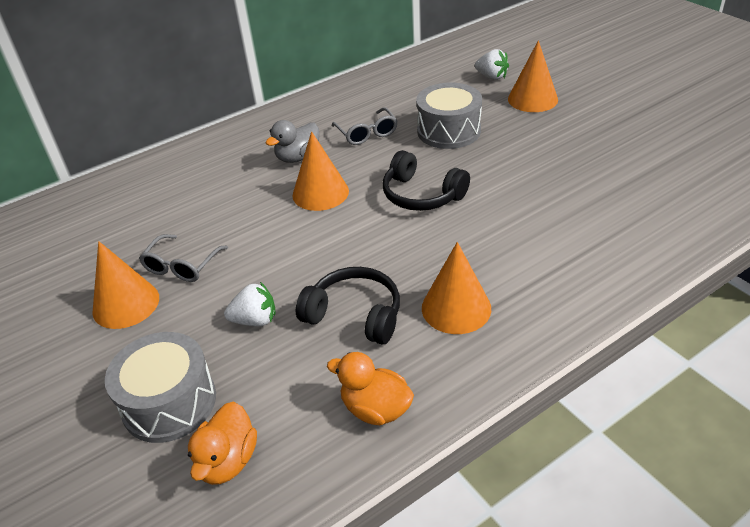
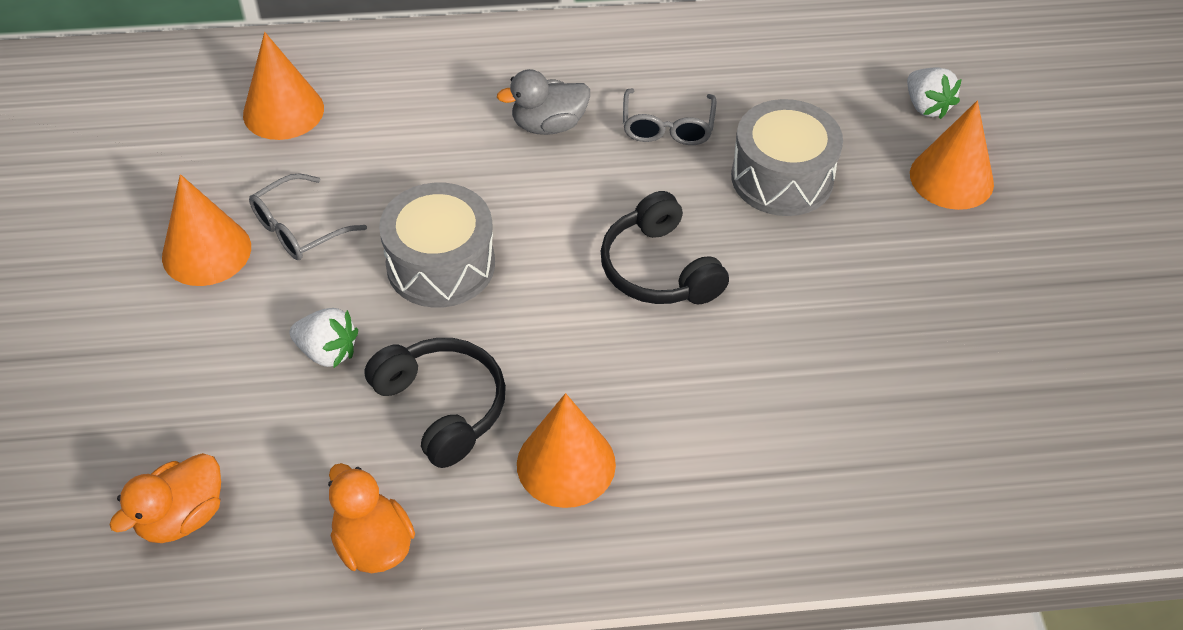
camera: 25 degrees right, 10 degrees up
(169, 402) = (171, 410): grey drum -> grey drum (441, 265)
(320, 193) = (534, 199): orange cone -> orange cone (283, 111)

